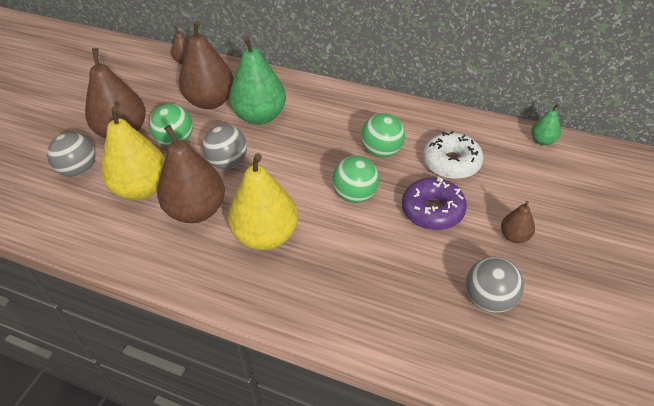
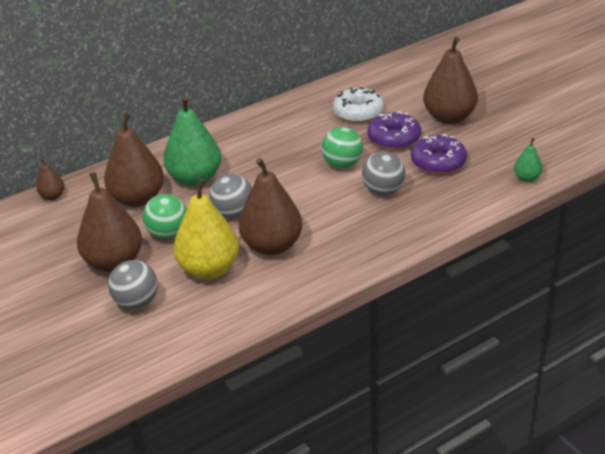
camera: 55 degrees left, 10 degrees down
(266, 236) = (339, 219): yellow pear -> none
(381, 151) = (311, 136): green ball -> none
(422, 267) = (438, 162): none -> purple donut
(489, 299) = (488, 148): grey ball -> grey ball (383, 190)
(514, 236) = (449, 117): brown pear -> brown pear, size x2.11
(542, 141) = (380, 70): green pear -> green pear (527, 178)

